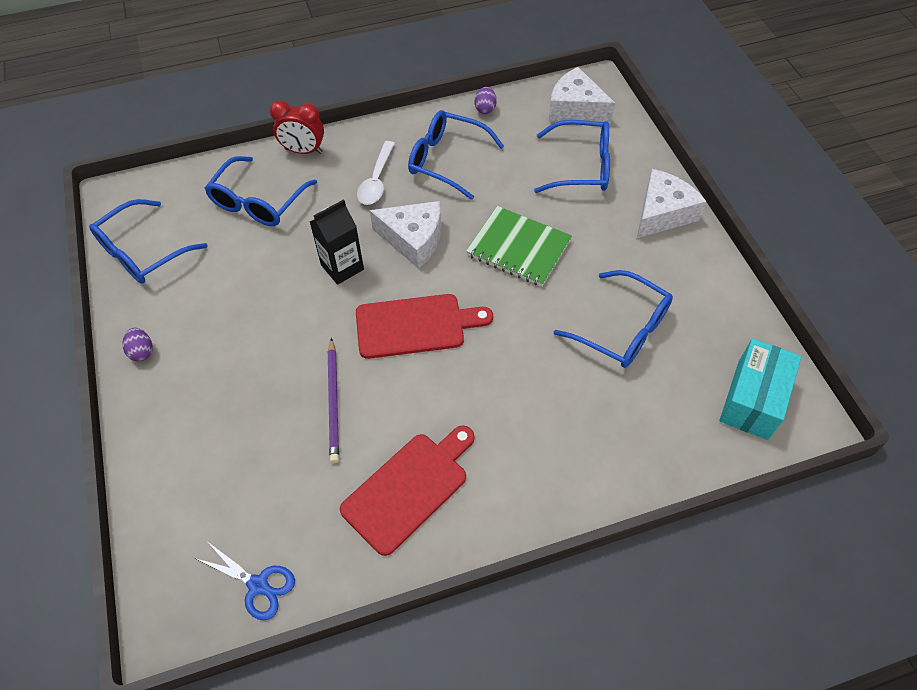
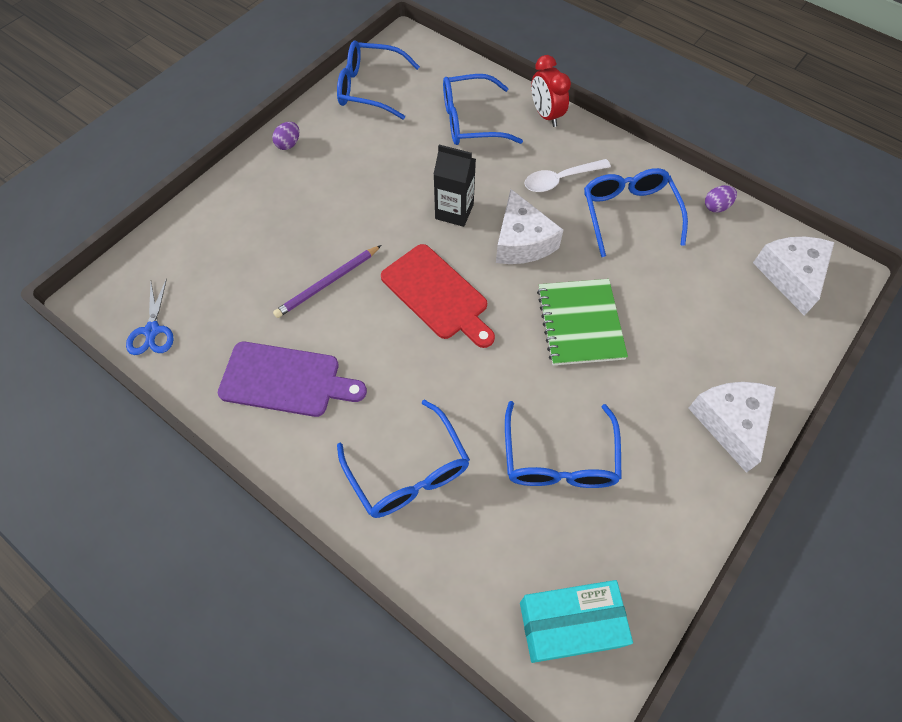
camera: 55 degrees right, 5 degrees up
(409, 488) = (286, 380): red cutting board -> purple cutting board
(581, 167) = (722, 321): blue glasses -> blue glasses (409, 472)
(662, 213) = (730, 423): white cheese -> white cheese turned 105 degrees counterclockwise

